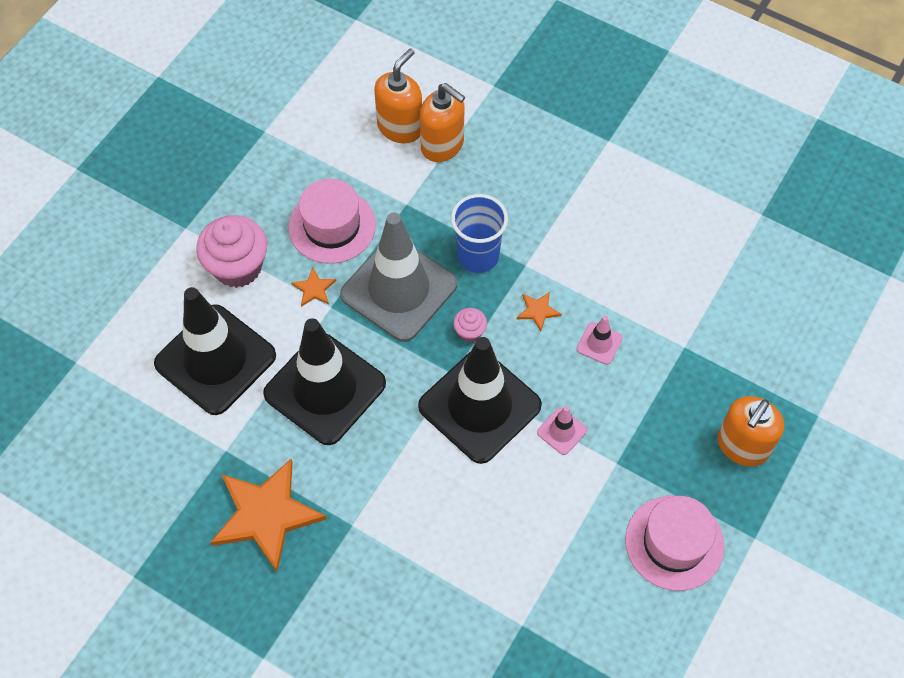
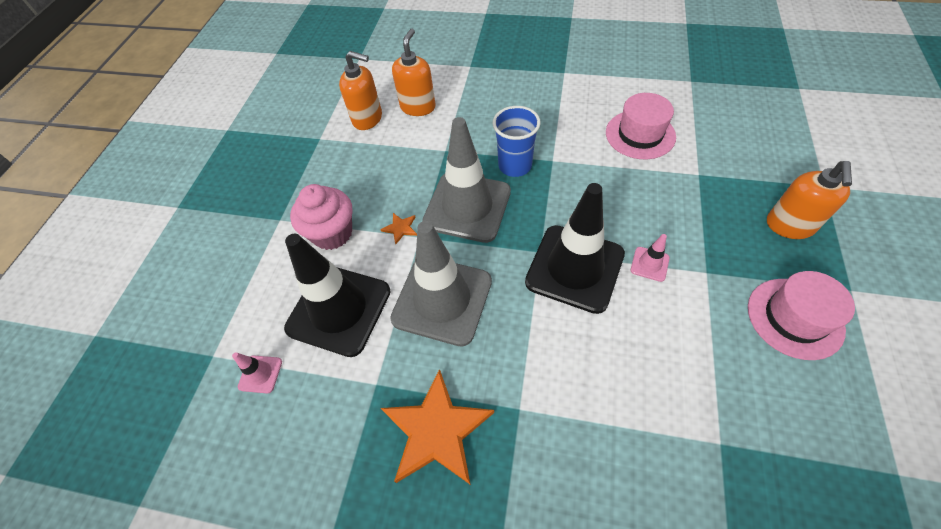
camera: 15 degrees left, 5 degrees down
(325, 388) = (442, 300): black traffic cone -> grey traffic cone
(332, 226) = (396, 181): pink hat -> pink hat (640, 134)
(442, 145) = (453, 108): orange soap dispenser -> orange soap dispenser (367, 119)
(470, 332) = (537, 217): pink cupcake -> none
(538, 311) = (579, 186): orange star -> none
(599, 343) = (637, 192): pink traffic cone -> pink traffic cone (260, 374)

